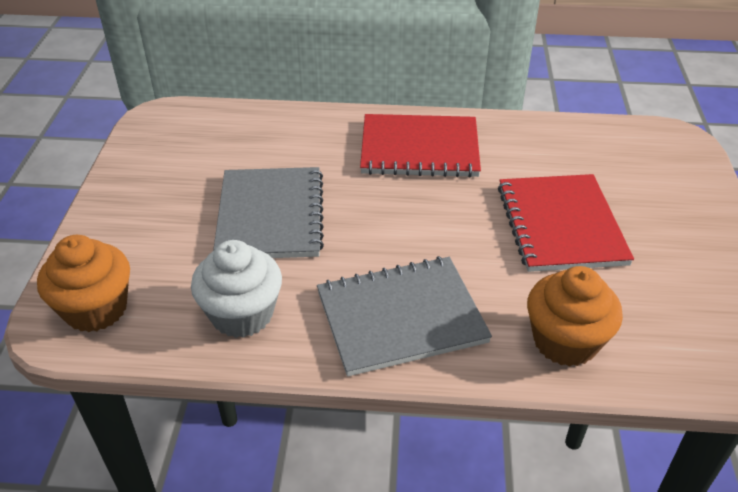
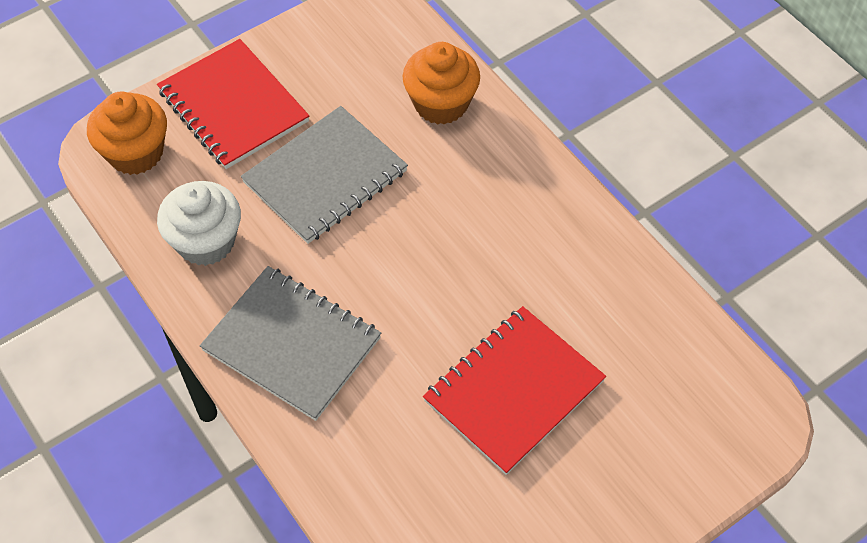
camera: 50 degrees right, 15 degrees up
(419, 149) = (518, 217): red notebook -> red notebook (233, 106)
(565, 341) = (364, 474): orange cupcake -> orange cupcake (441, 103)

